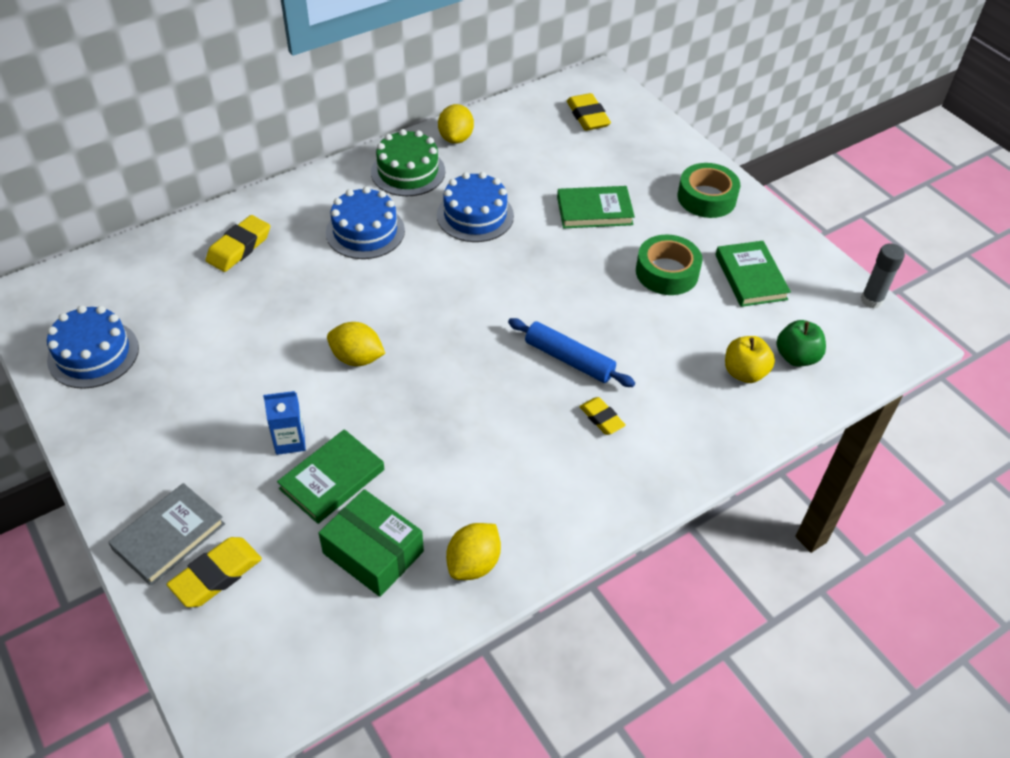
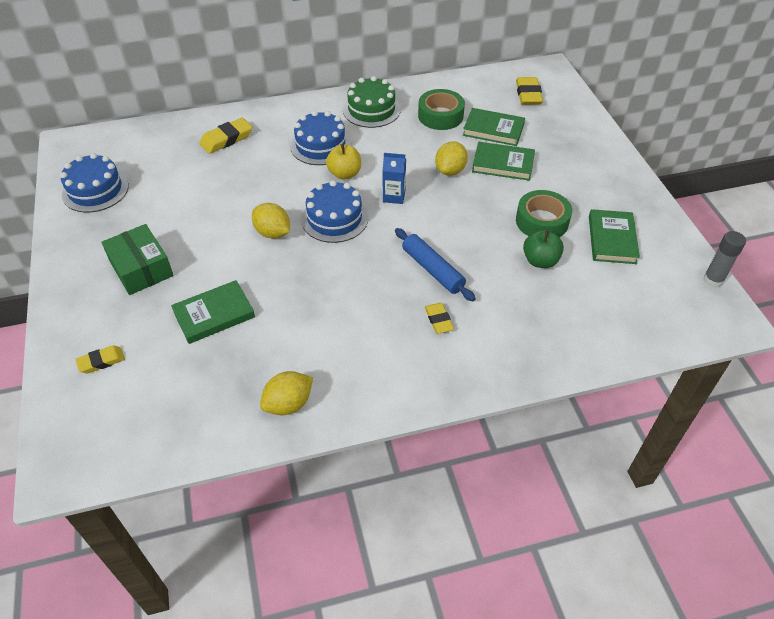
camera: 20 degrees right, 0 degrees up
(169, 536) = (83, 326): grey book -> none
(216, 575) = (101, 361): yellow eraser -> yellow eraser, size x0.64
(290, 441) = (197, 280): blue carton -> blue carton (394, 196)
(373, 552) = (218, 375): green box -> green box (141, 268)
(456, 138) = (418, 93): yellow lemon -> yellow lemon (450, 170)
(475, 215) = (407, 150): blue cake -> blue cake (334, 218)
(566, 169) = (493, 130): none -> green book
(706, 198) = (600, 172): green tape -> green tape (440, 116)
(744, 373) = (574, 313): yellow apple -> yellow apple (344, 174)
(796, 357) = (625, 311): green apple -> green apple (540, 261)

